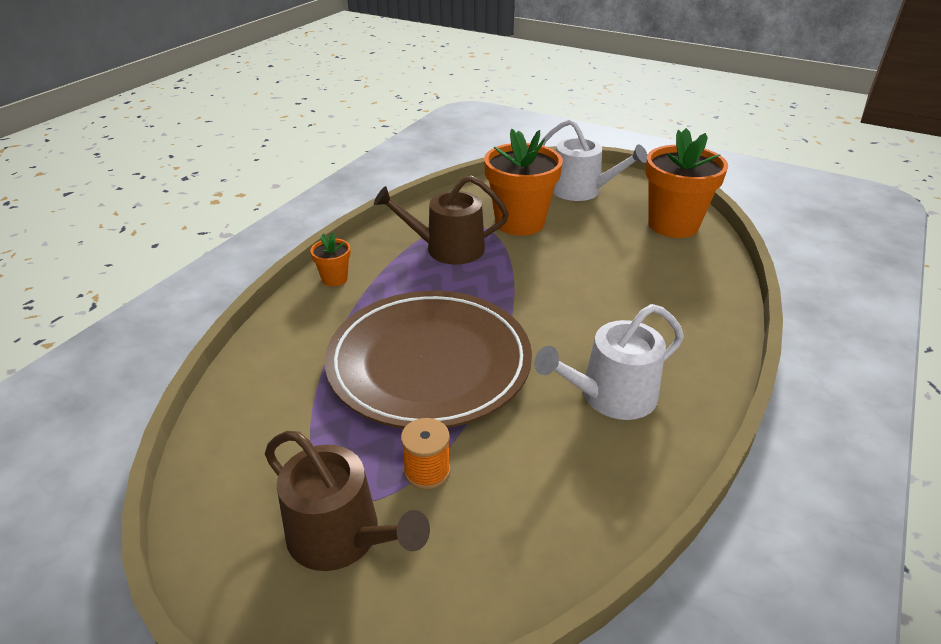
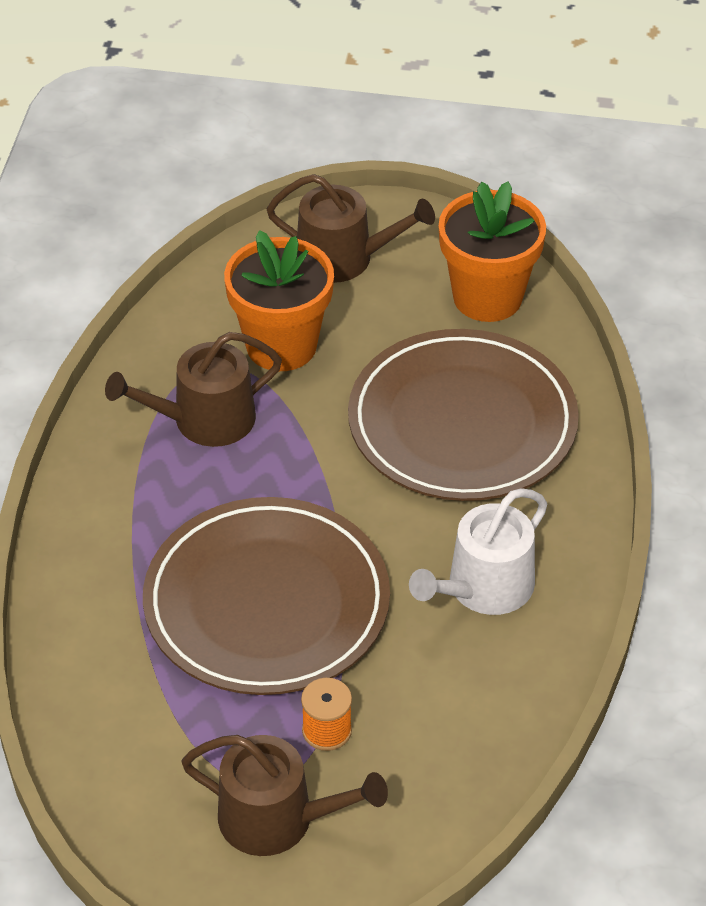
camera: 20 degrees left, 10 degrees up
(334, 279) = (81, 511): orange flower pot -> none
(582, 191) = (344, 258): white watering can -> brown watering can
(631, 287) = (462, 423): none -> brown plate

